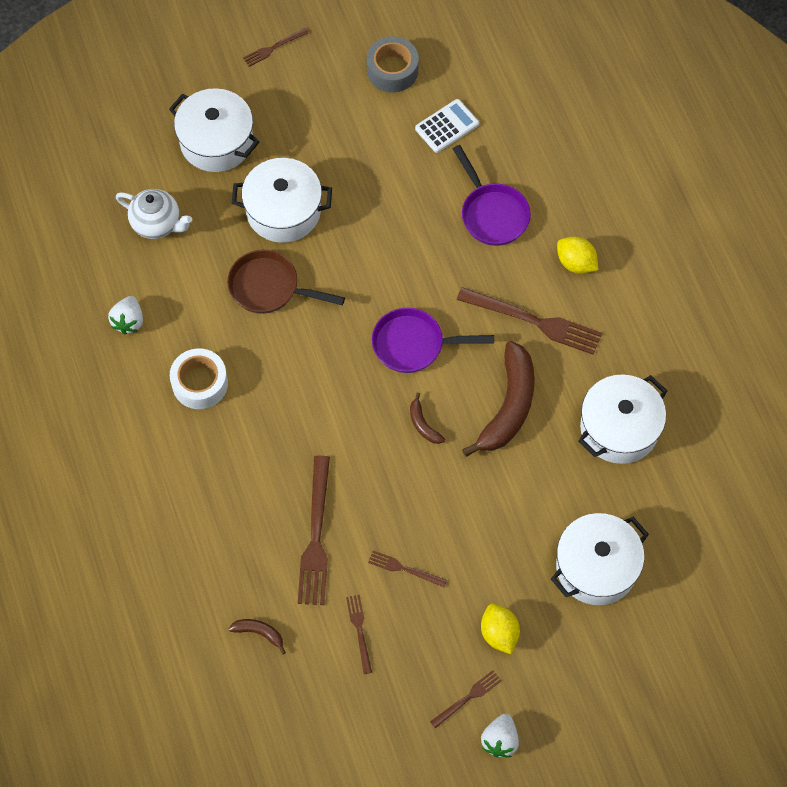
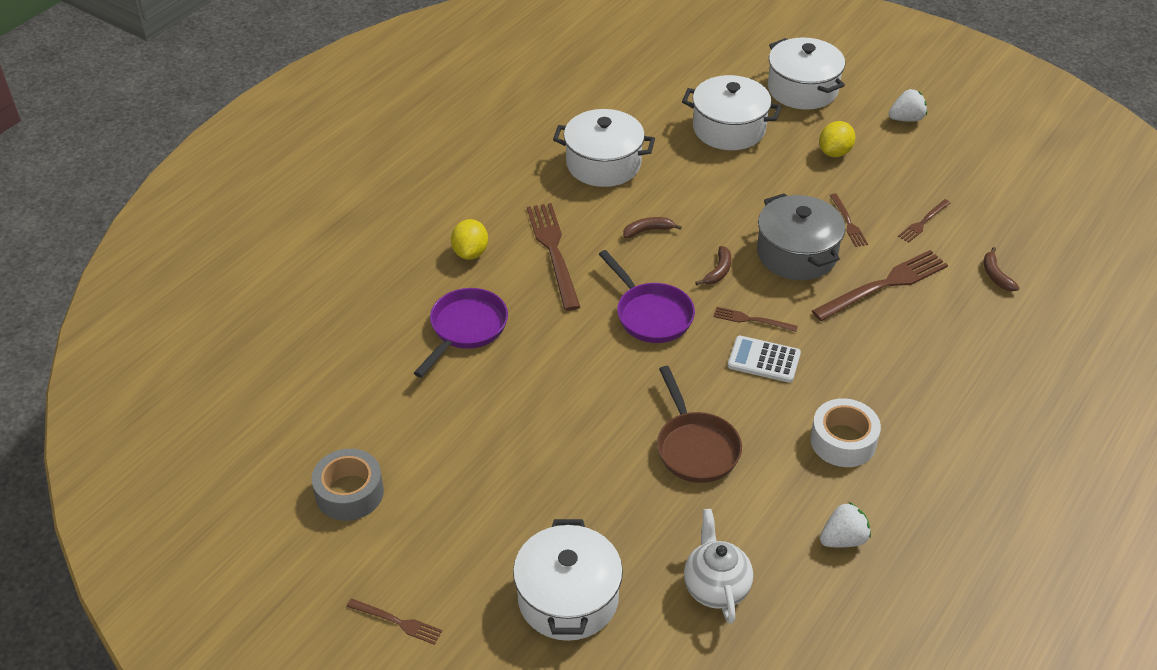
camera: 125 degrees left, 20 degrees down
(283, 211) = (601, 486): white pot -> white pot (802, 89)
(398, 498) = (796, 254): none -> grey pot
(447, 126) = (389, 411): white calculator -> white calculator (764, 360)
(468, 698) = (898, 146): brown fork -> brown fork (752, 320)
(509, 406) = (648, 230): brown banana -> brown banana, size x0.45

